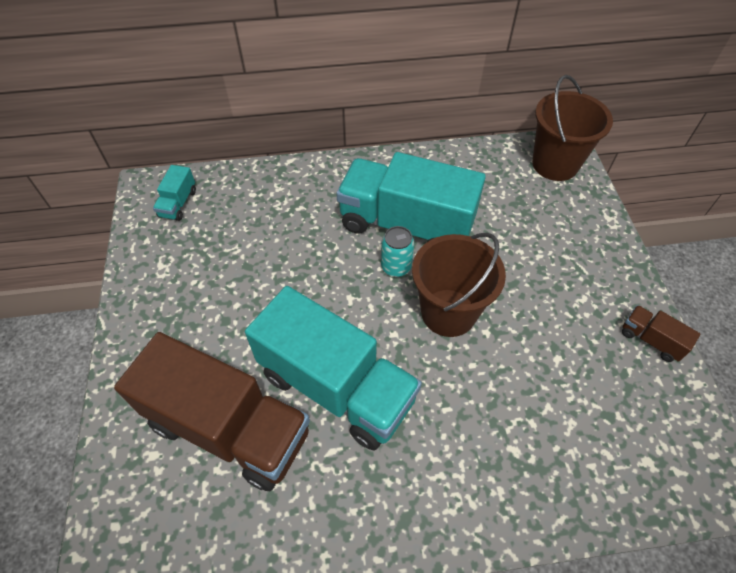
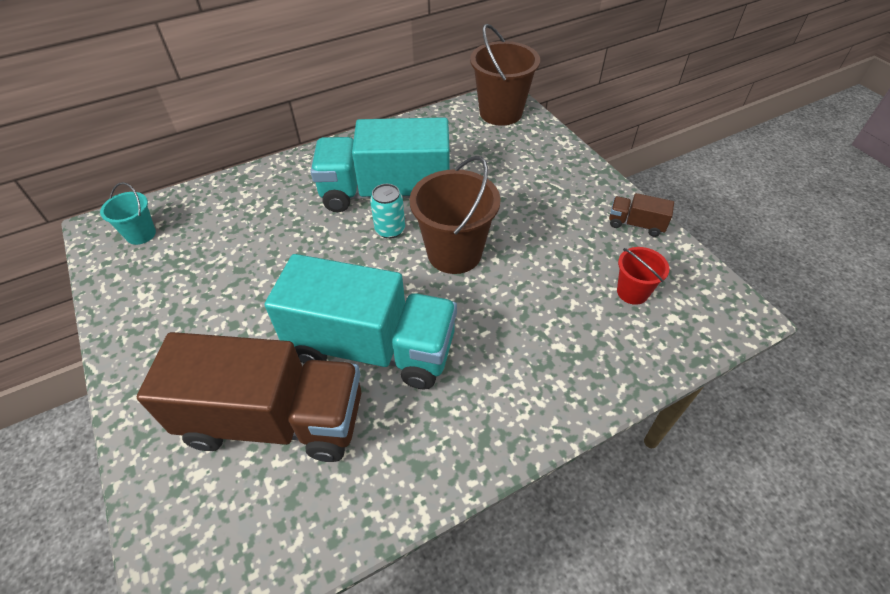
camera: 20 degrees left, 5 degrees down
(178, 203) = (141, 234): turquoise truck -> turquoise bucket
(615, 417) = (632, 292): none -> red bucket

